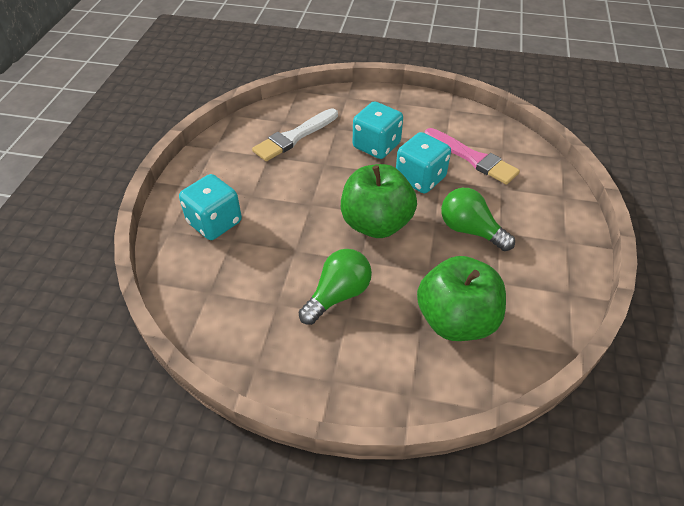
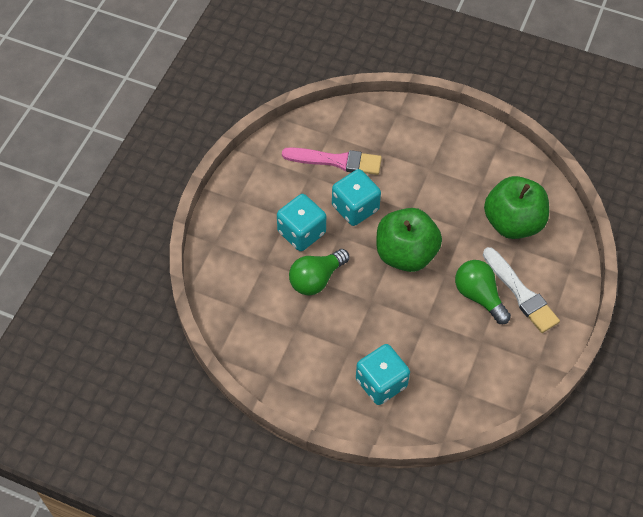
camera: 80 degrees left, 10 degrees up
(294, 137) = (270, 301): white brush -> white brush (521, 293)
(470, 230) = (425, 188): green light bulb -> green light bulb (316, 279)
(472, 158) = (336, 161): pink brush -> pink brush turned 45 degrees clockwise

